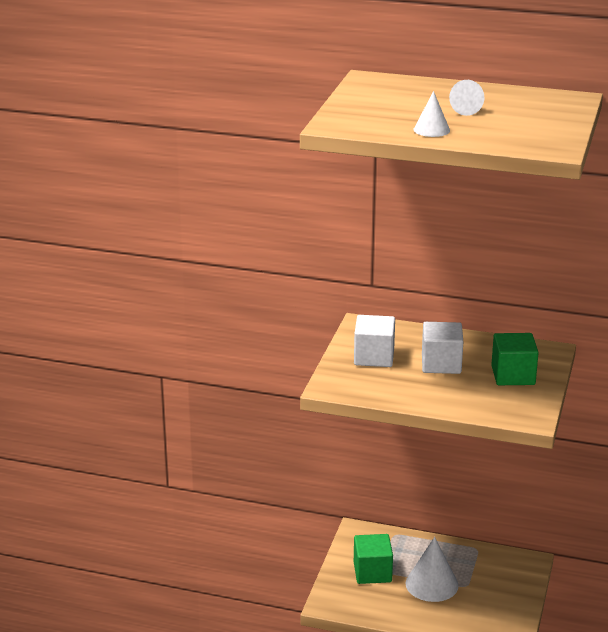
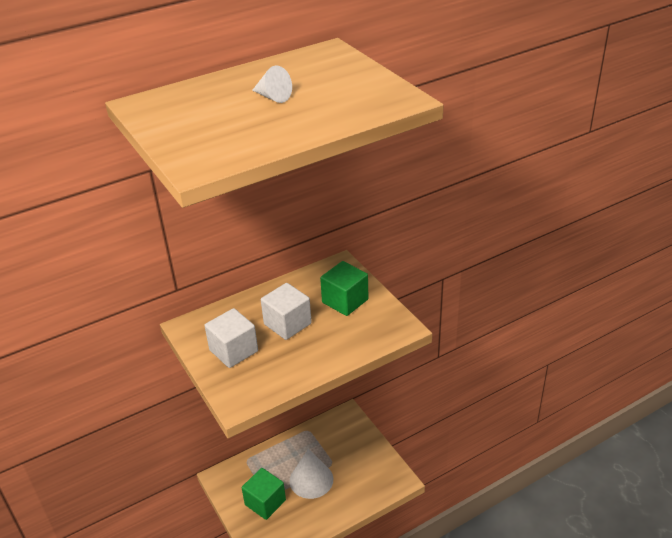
camera: 45 degrees left, 10 degrees up
(431, 130) = (285, 129): white cone -> none

